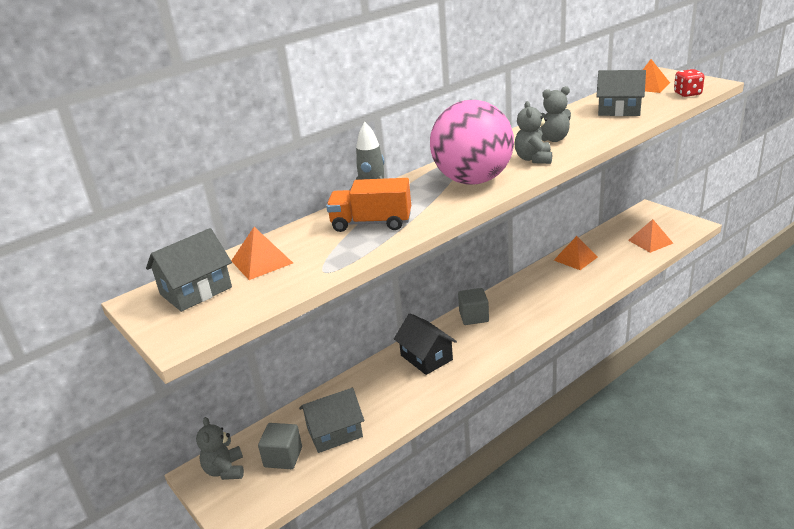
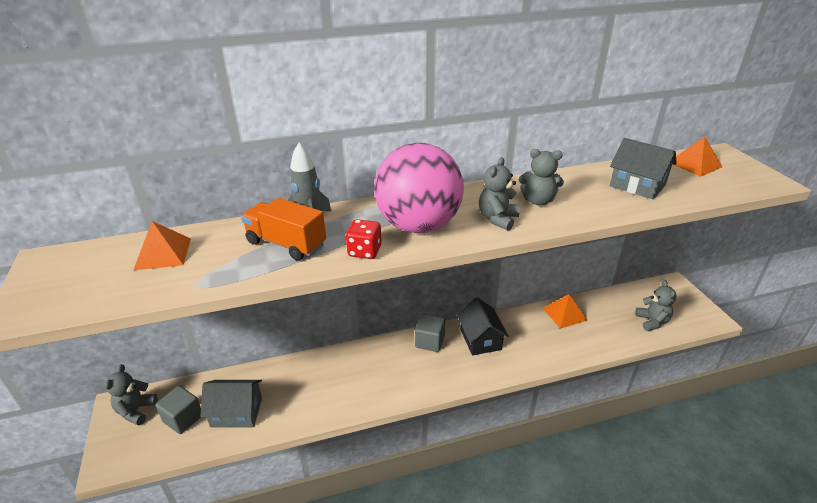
camera: 20 degrees right, 5 degrees up
(196, 291) = (87, 265): grey house -> none
(426, 357) = (361, 368): black house -> black house (480, 339)
(650, 241) = (652, 322): orange pyramid -> grey teddy bear
(687, 94) = (730, 187): red dice -> red dice (364, 251)

